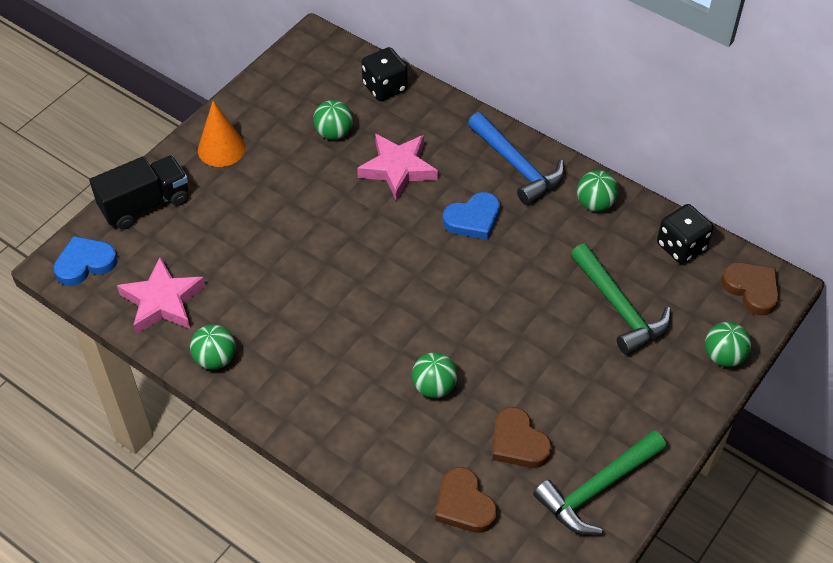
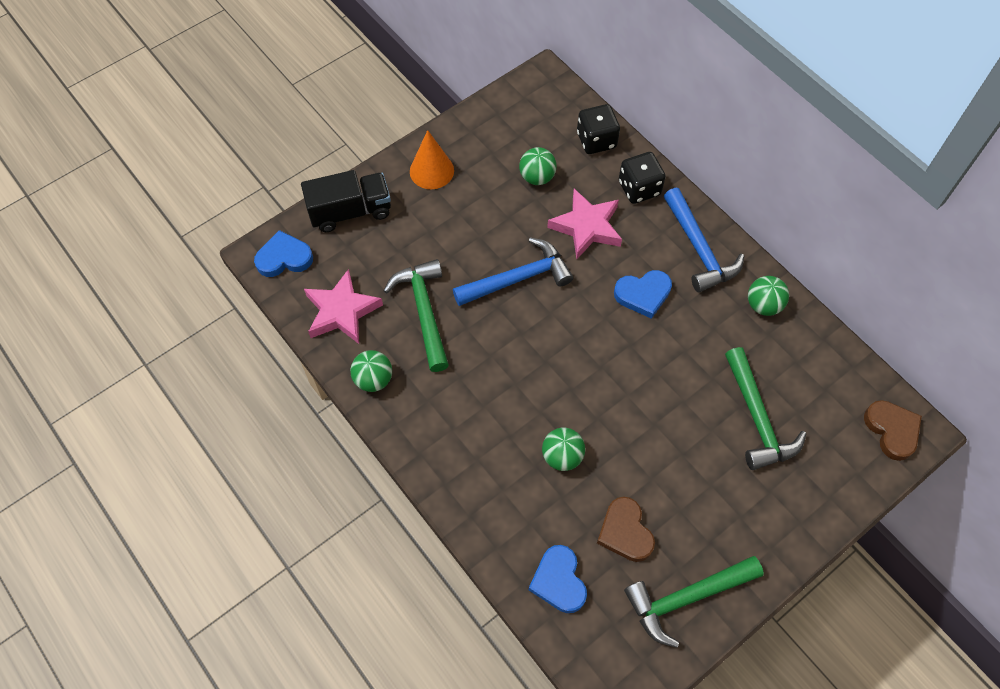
camera: 15 degrees right, 10 degrees up
(251, 283) = (424, 311): none -> green hammer
(341, 231) = (518, 278): none -> blue hammer
(464, 504) = (559, 581): brown heart -> blue heart
(681, 246) = (835, 369): black dice -> black dice (639, 188)
(723, 356) = (844, 493): green ball -> none

